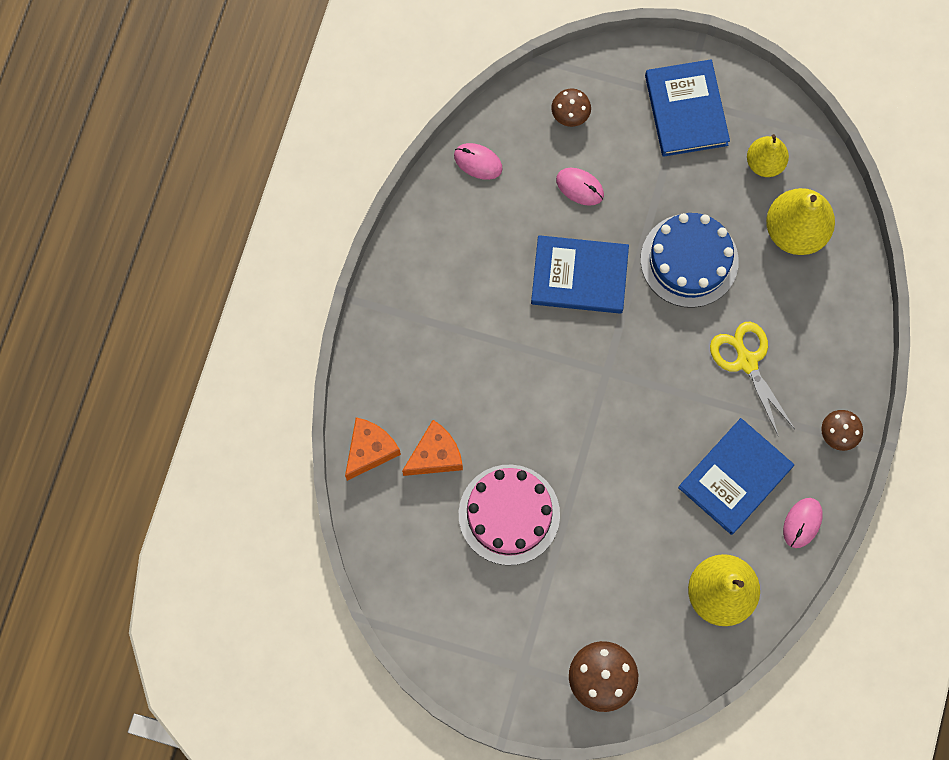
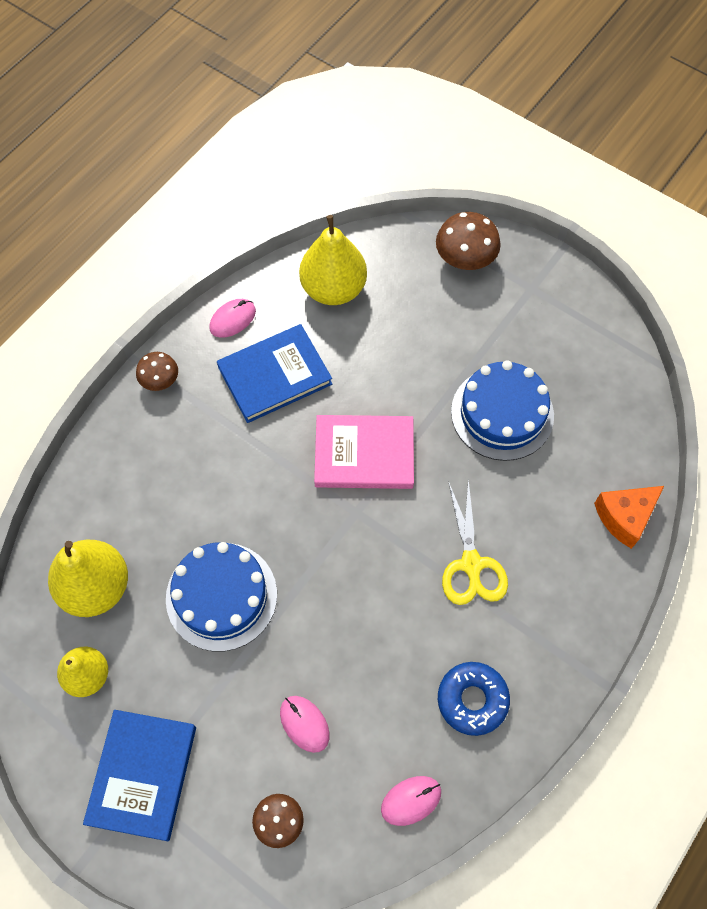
camera: 160 degrees left, 10 degrees down
(435, 455) = (558, 490): orange cheese -> none
(455, 250) = (472, 700): none -> blue donut
(478, 162) = (411, 800): pink mouse -> pink mouse turned 75 degrees counterclockwise
(509, 514) = (502, 413): pink cake -> blue cake
(579, 276) = (345, 620): blue book -> none
(620, 428) = (364, 454): none -> pink book
(747, 361) = (212, 474): yellow scissors -> yellow scissors (471, 564)

